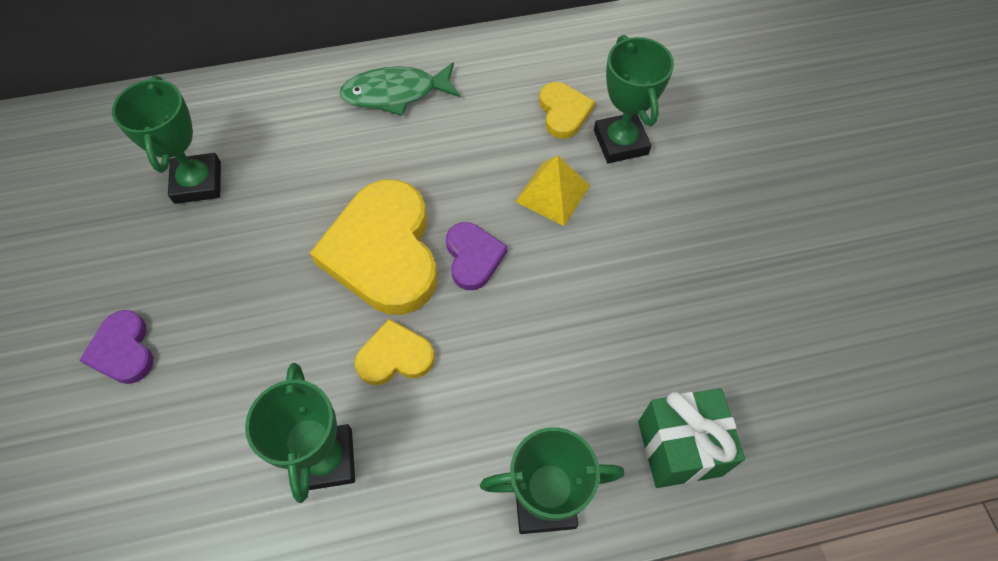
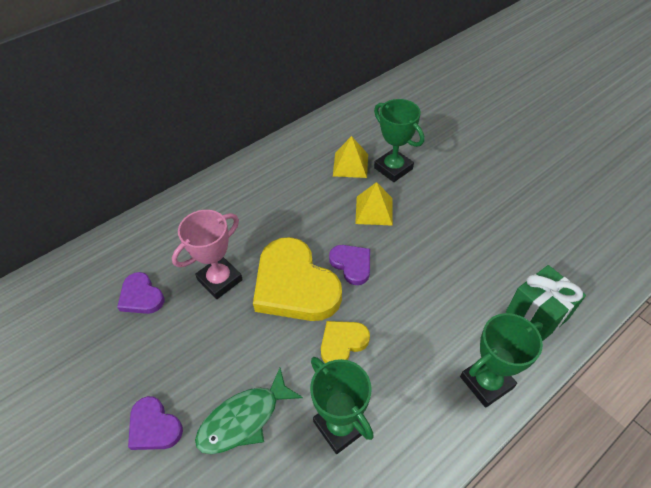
camera: 25 degrees left, 10 degrees down
(198, 182) = (141, 296): green trophy -> purple heart
(298, 203) = (220, 280): none -> pink trophy
(395, 93) = (242, 192): green fish -> green fish (244, 419)
(563, 112) = (350, 165): yellow heart -> yellow pyramid

